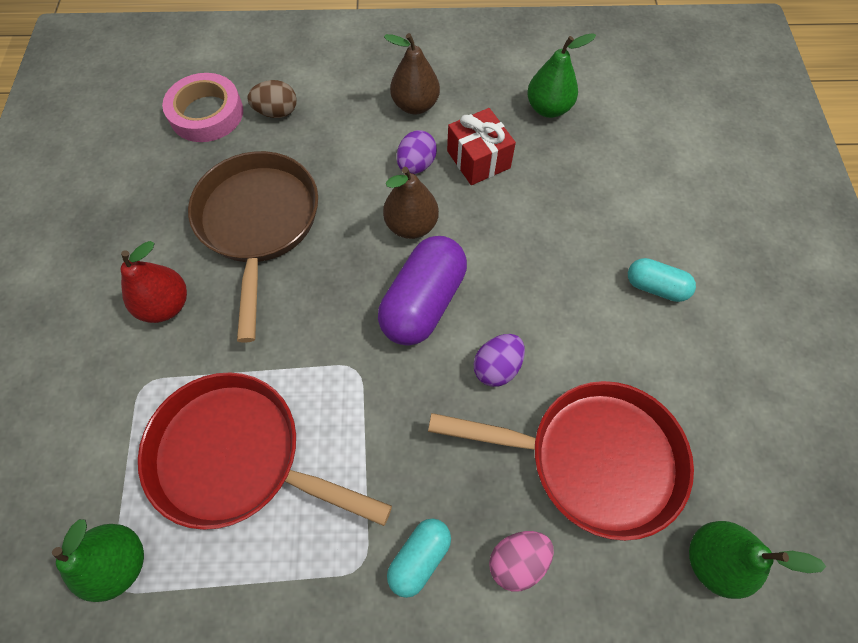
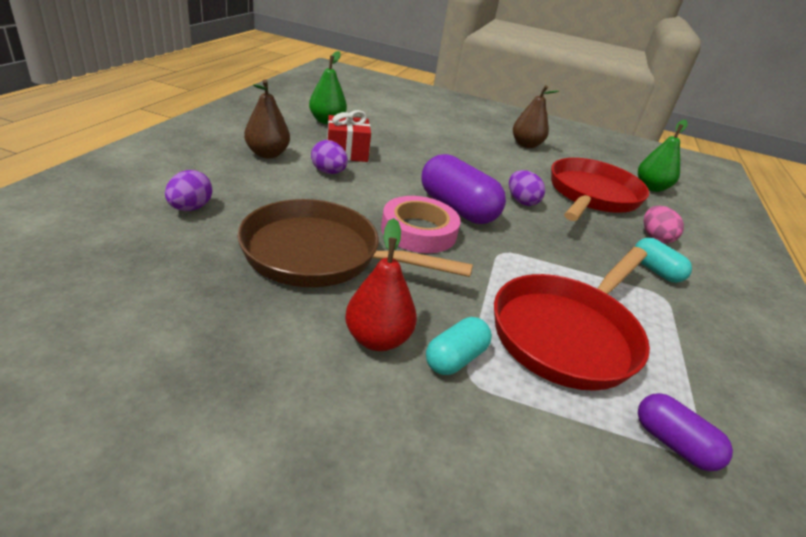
camera: 75 degrees left, 30 degrees down
(120, 562) = (673, 444): green pear -> purple capsule
(206, 113) = (132, 246): pink tape -> pink tape (419, 231)
(277, 112) = (190, 208): brown egg -> purple egg
(411, 225) = (385, 191): brown pear -> brown pear (526, 145)
(655, 287) = (486, 144): turquoise capsule -> turquoise capsule (455, 358)

